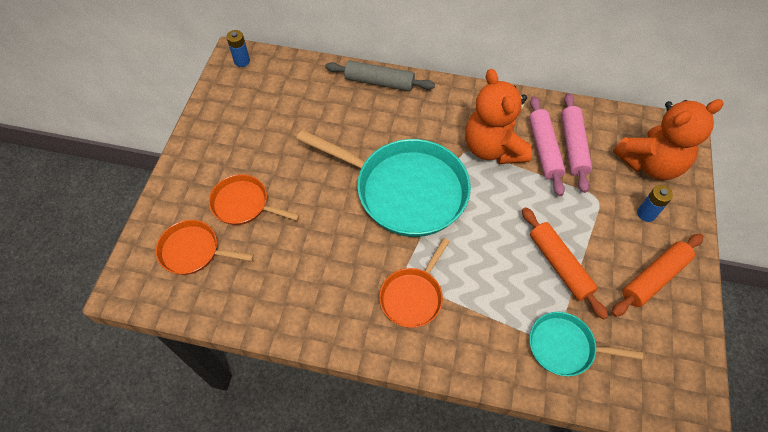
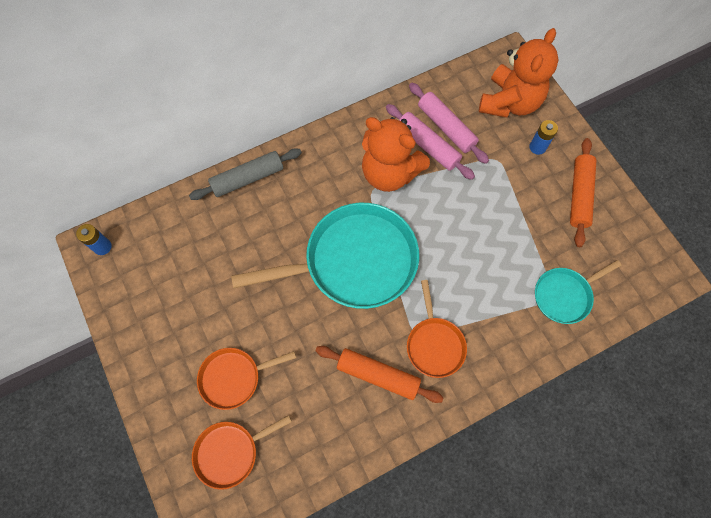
camera: 40 degrees left, 10 degrees up
(559, 265) = (513, 235): orange rolling pin -> orange rolling pin (378, 375)

